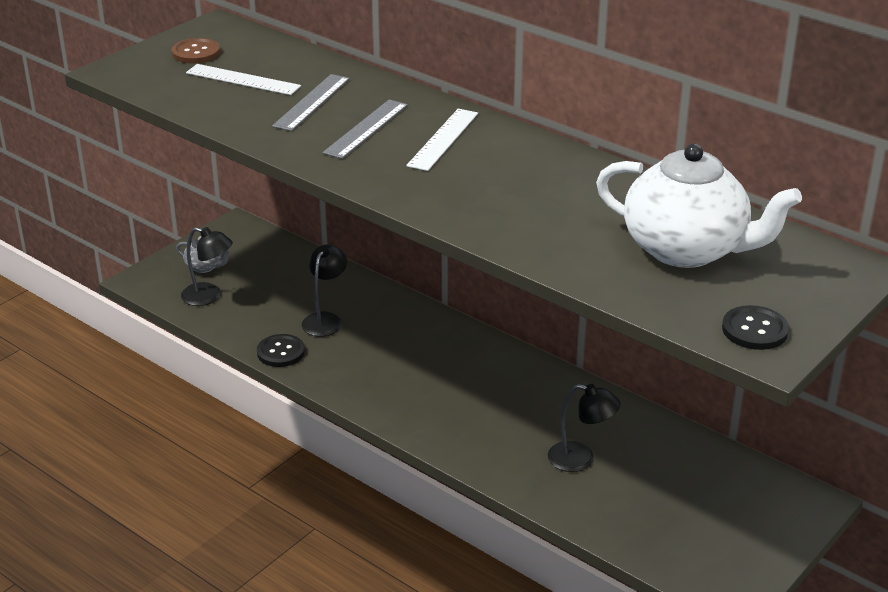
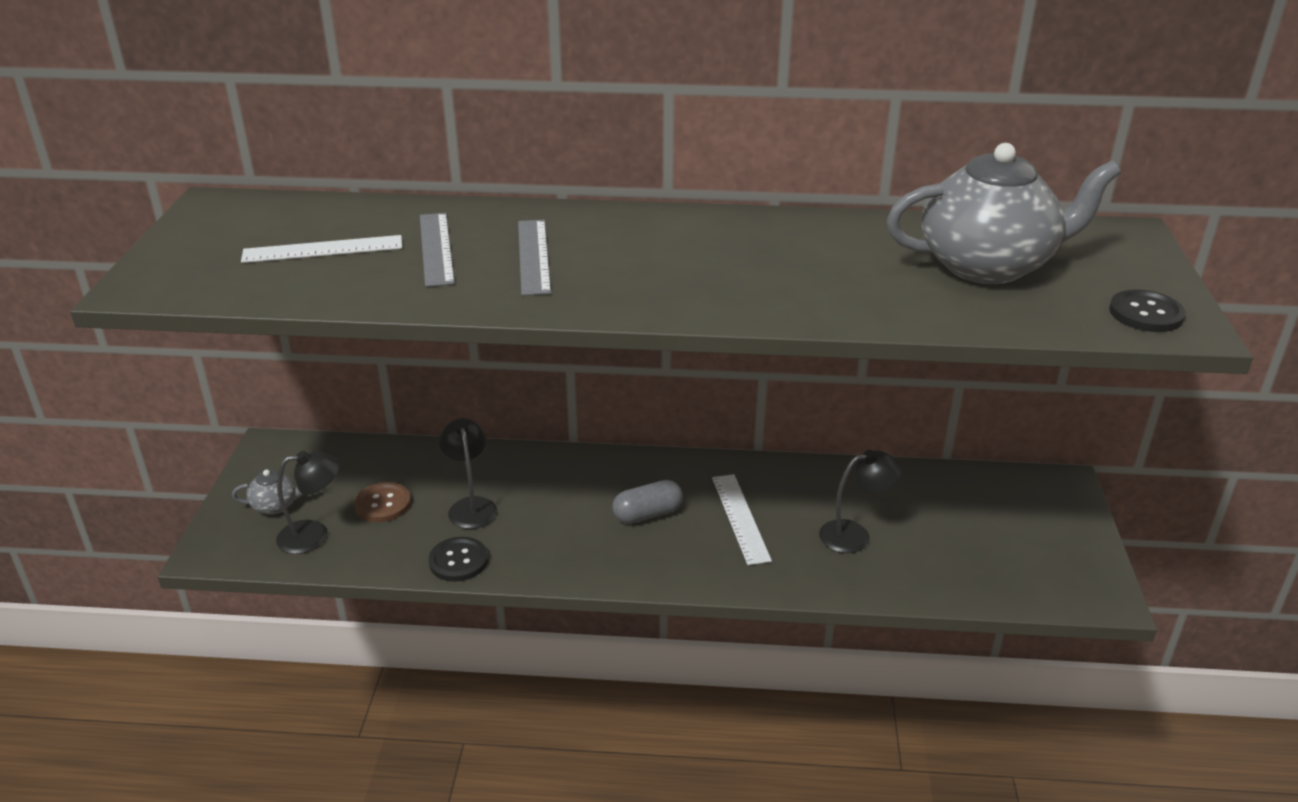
camera: 35 degrees left, 0 degrees up
(196, 53) = (225, 238): brown button -> brown button (383, 504)
(441, 377) = (647, 514): none -> grey capsule
(443, 139) = (627, 241): white ruler -> white ruler (740, 518)
(686, 250) = (988, 266): white teapot -> grey teapot

